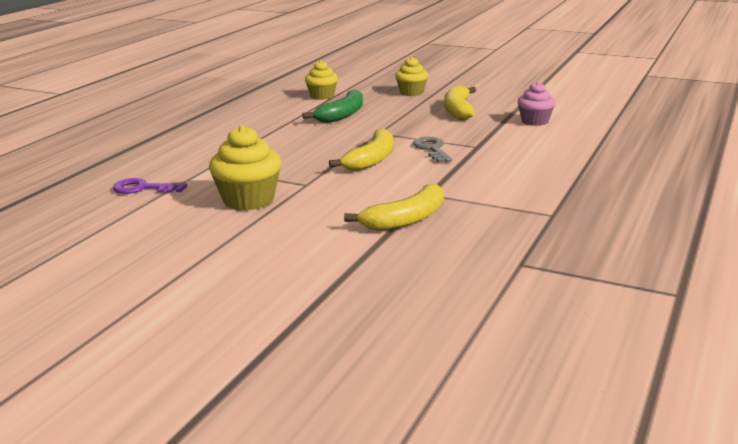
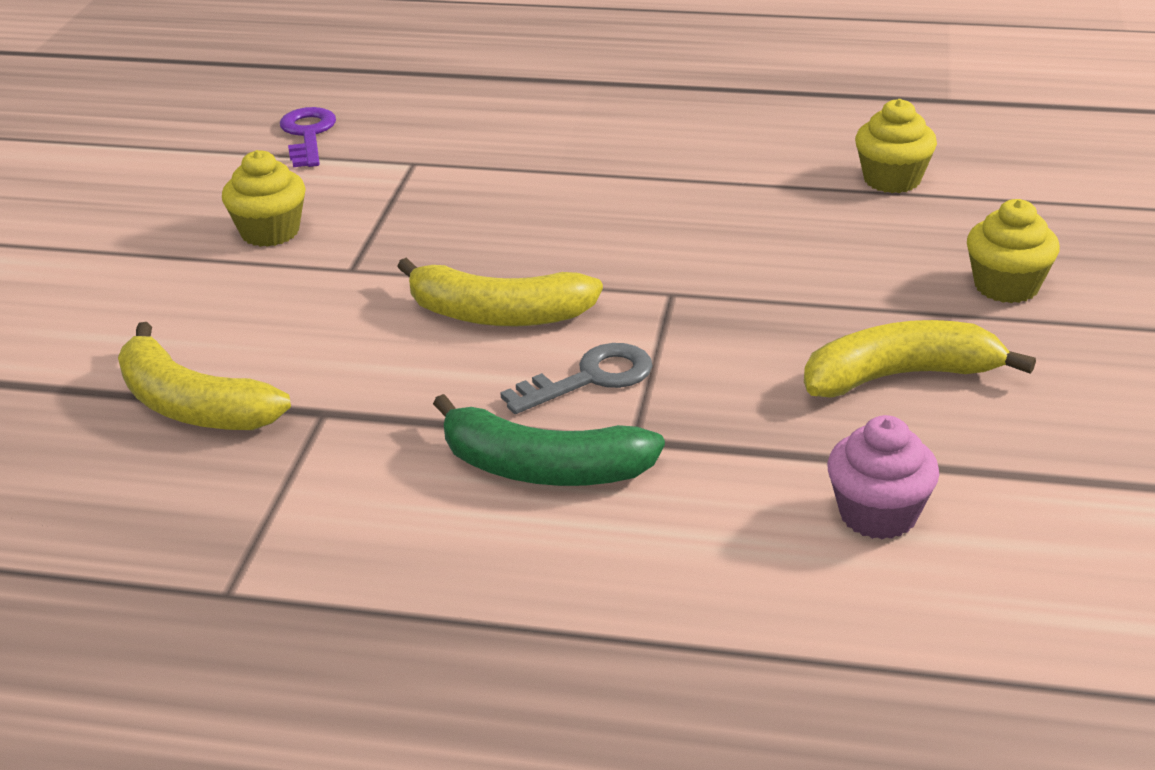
camera: 75 degrees right, 10 degrees up
(248, 200) = (270, 232): yellow cupcake -> yellow cupcake, size x0.65
(342, 115) = (770, 229): green banana -> green banana (542, 469)

